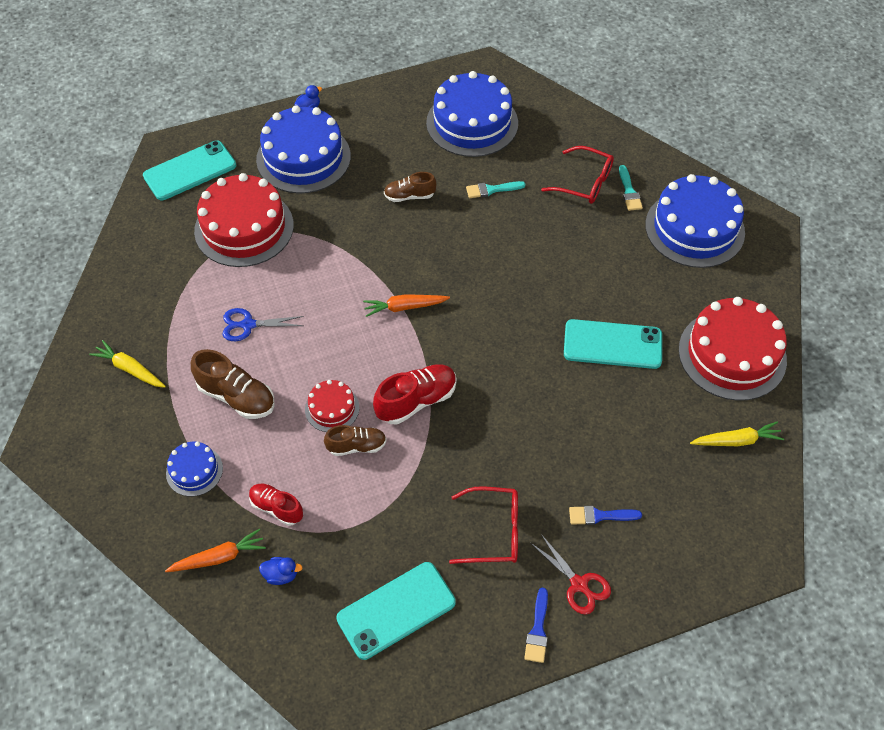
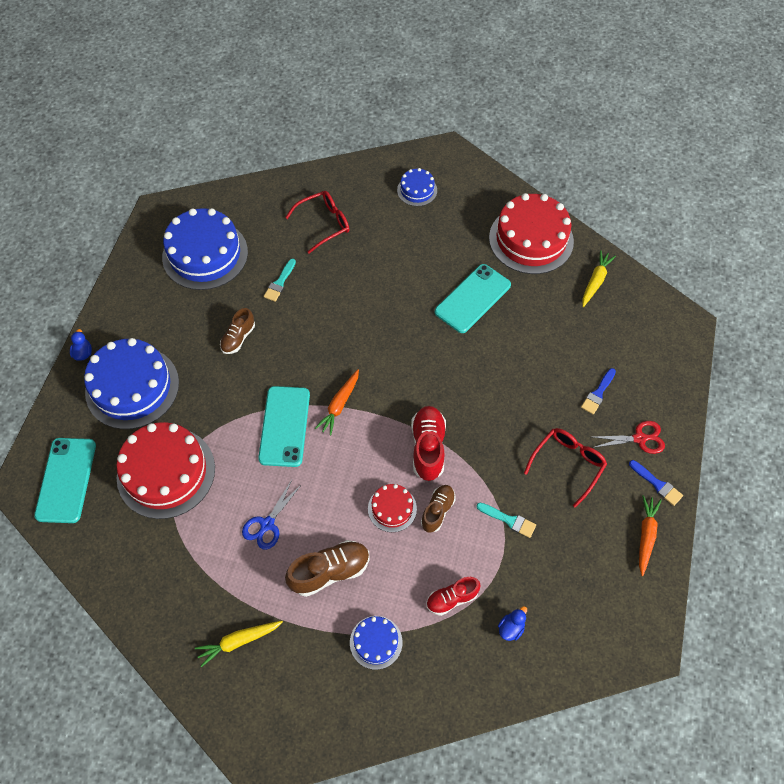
camera: 55 degrees left, 5 degrees up
(219, 557) = (466, 666): orange carrot -> orange carrot (646, 536)
(396, 610) = (588, 564): turquoise phone -> turquoise phone (284, 426)
(629, 191) = (354, 204): turquoise brush -> turquoise brush (509, 520)
(694, 228) = (417, 190): blue cake -> blue cake, size x0.49

